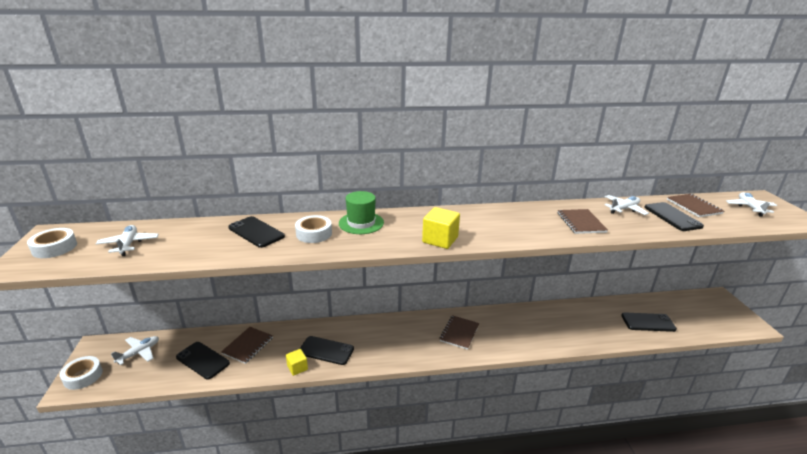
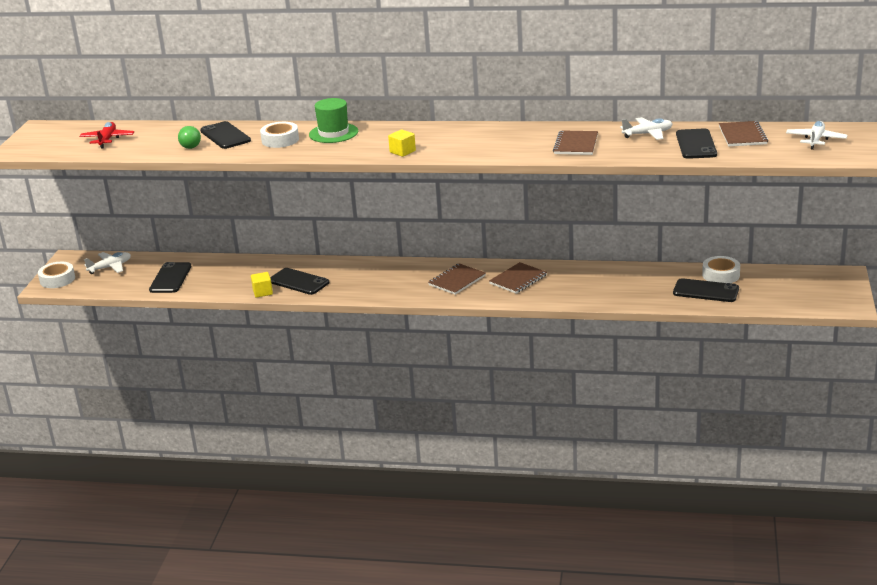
camera: 20 degrees right, 0 degrees up
(54, 248) = (45, 139): white tape -> white tape (721, 275)
(129, 244) = (107, 139): white plane -> red plane
(203, 360) = (170, 278): black phone -> black phone turned 45 degrees clockwise
(223, 245) = (191, 145): none -> green light bulb
(248, 346) = (219, 271): brown notebook -> brown notebook (518, 279)
(440, 240) = (402, 152): yellow cube -> yellow cube, size x0.63

